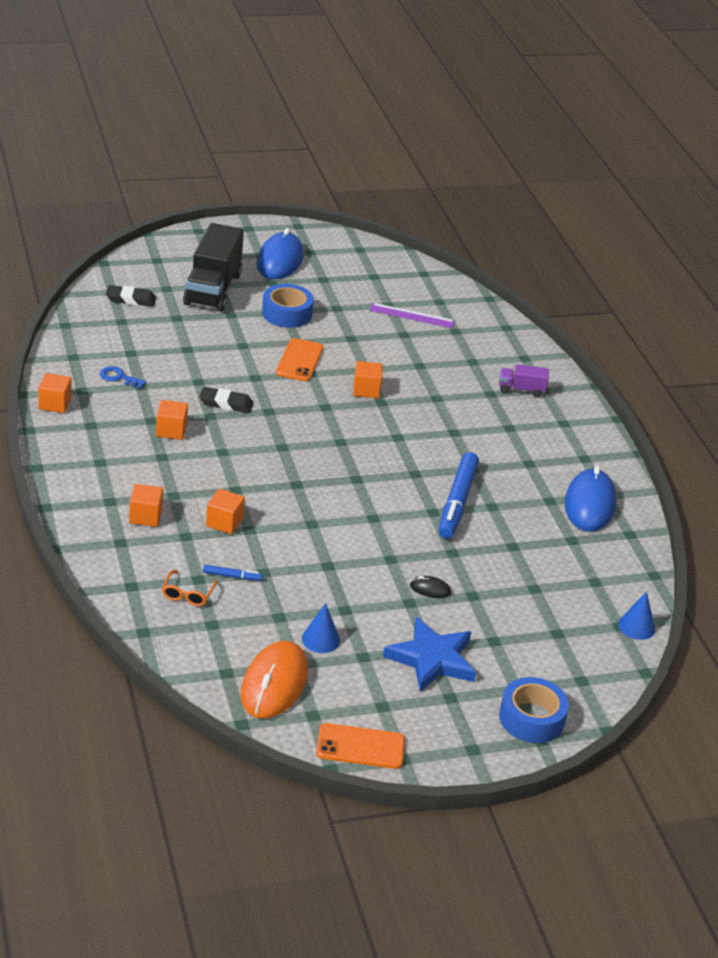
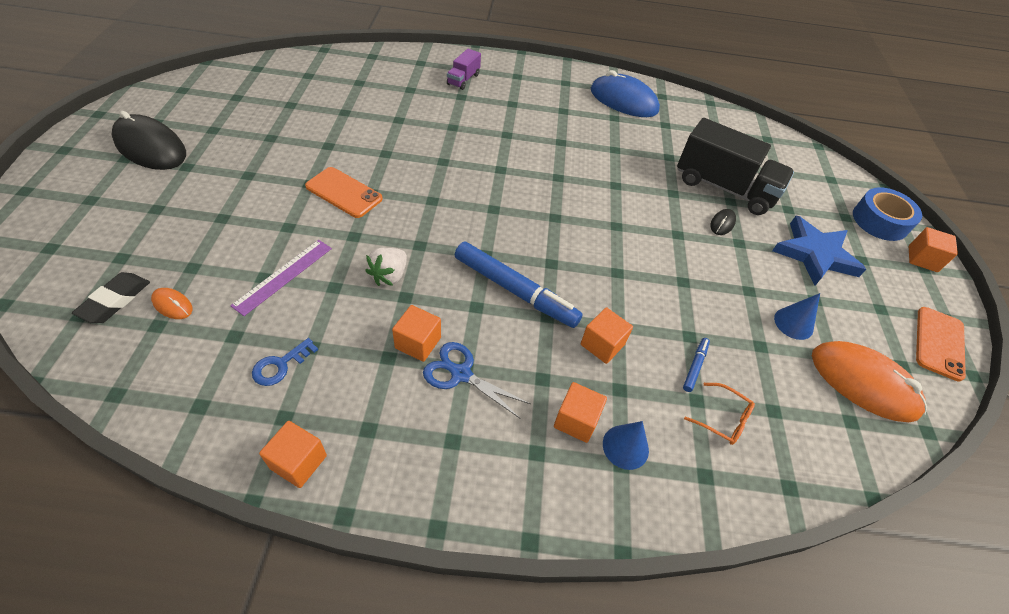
camera: 70 degrees left, 15 degrees up
(140, 321) = (172, 305): none -> orange mouse
(155, 456) = (461, 374): none -> blue scissors
(213, 289) = (159, 217): black truck -> black truck (724, 187)
(226, 403) = (389, 276): black eraser -> white strawberry
(280, 260) = (150, 147): blue mouse -> black mouse
(287, 313) = (254, 174): blue tape -> none
(366, 390) = (419, 164): orange cube -> orange cube (922, 259)
(412, 316) = (319, 97): purple ruler -> purple ruler (283, 276)
(457, 502) = (605, 166): blue marker -> blue marker (514, 290)
(636, 626) = (768, 131): blue cone -> blue cone (625, 447)

